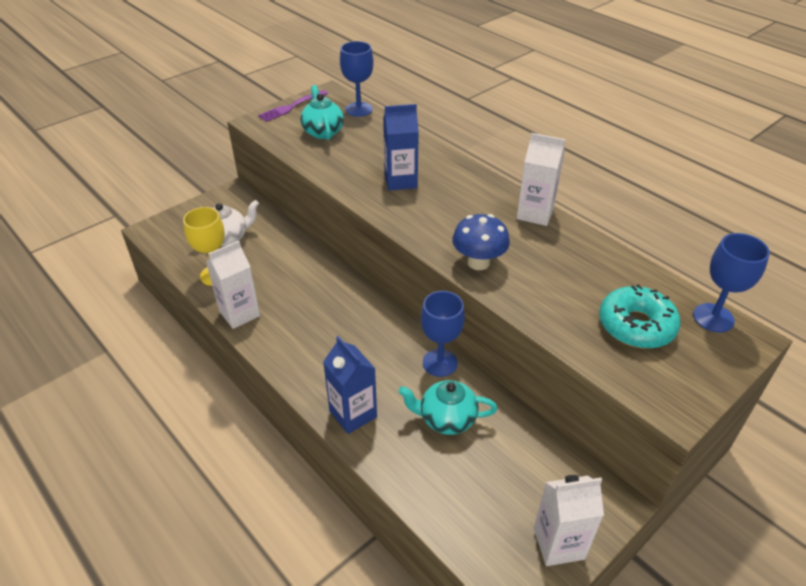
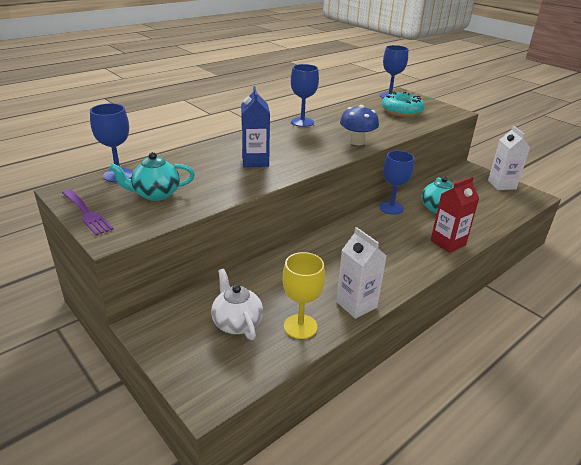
camera: 90 degrees left, 10 degrees down
(353, 414) = (448, 243): blue carton -> red carton
(535, 214) = (302, 122): white carton -> blue goblet

